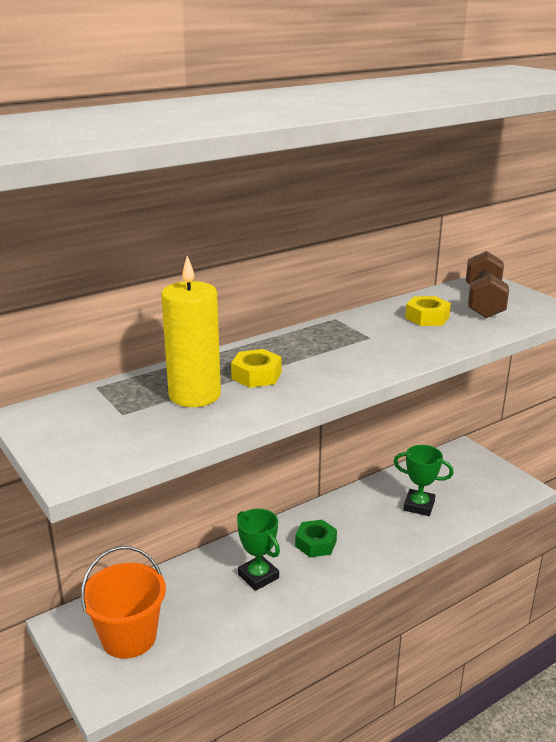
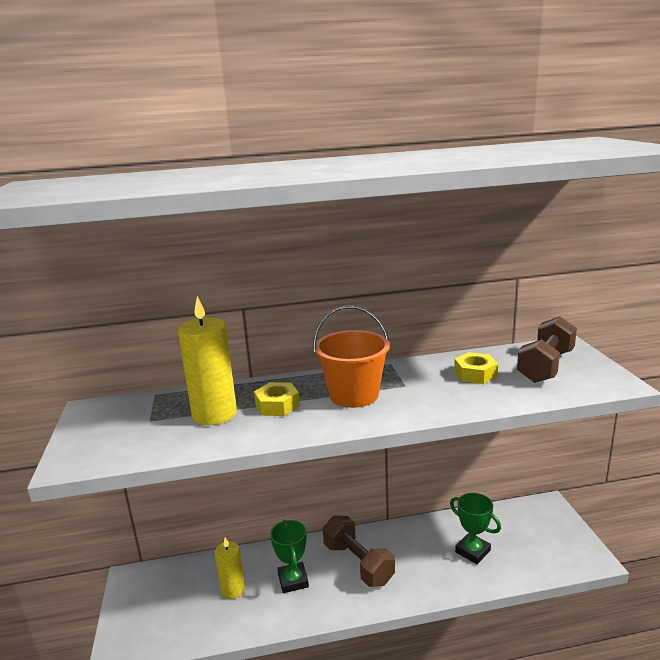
camera: 25 degrees right, 5 degrees down
(129, 637) = (165, 604): orange bucket -> orange bucket (354, 395)
(198, 602) = (233, 589): none -> yellow candle
(316, 543) = (358, 563): green nut -> brown dumbbell

